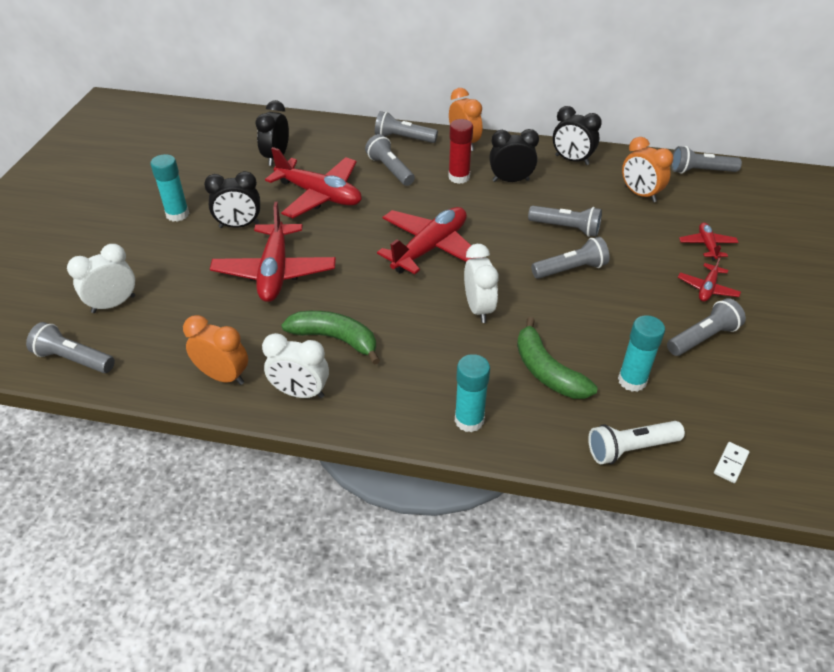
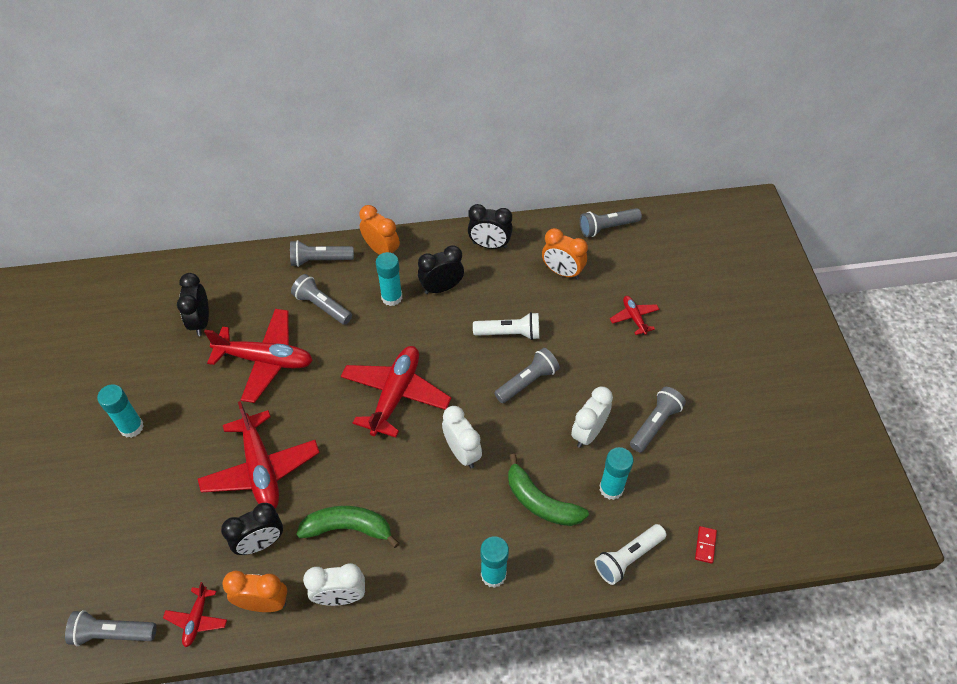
camera: 20 degrees left, 10 degrees up
(113, 304) = (120, 558): white clock -> white clock (588, 433)
(239, 225) = (201, 422): black clock -> black clock (260, 543)
(459, 177) = (391, 297): red glue stick -> turquoise glue stick
(566, 228) = (509, 333): grey flashlight -> white flashlight
(707, 288) = (646, 368): red plane -> red plane (197, 619)
(730, 463) = (705, 545): white domino -> red domino

